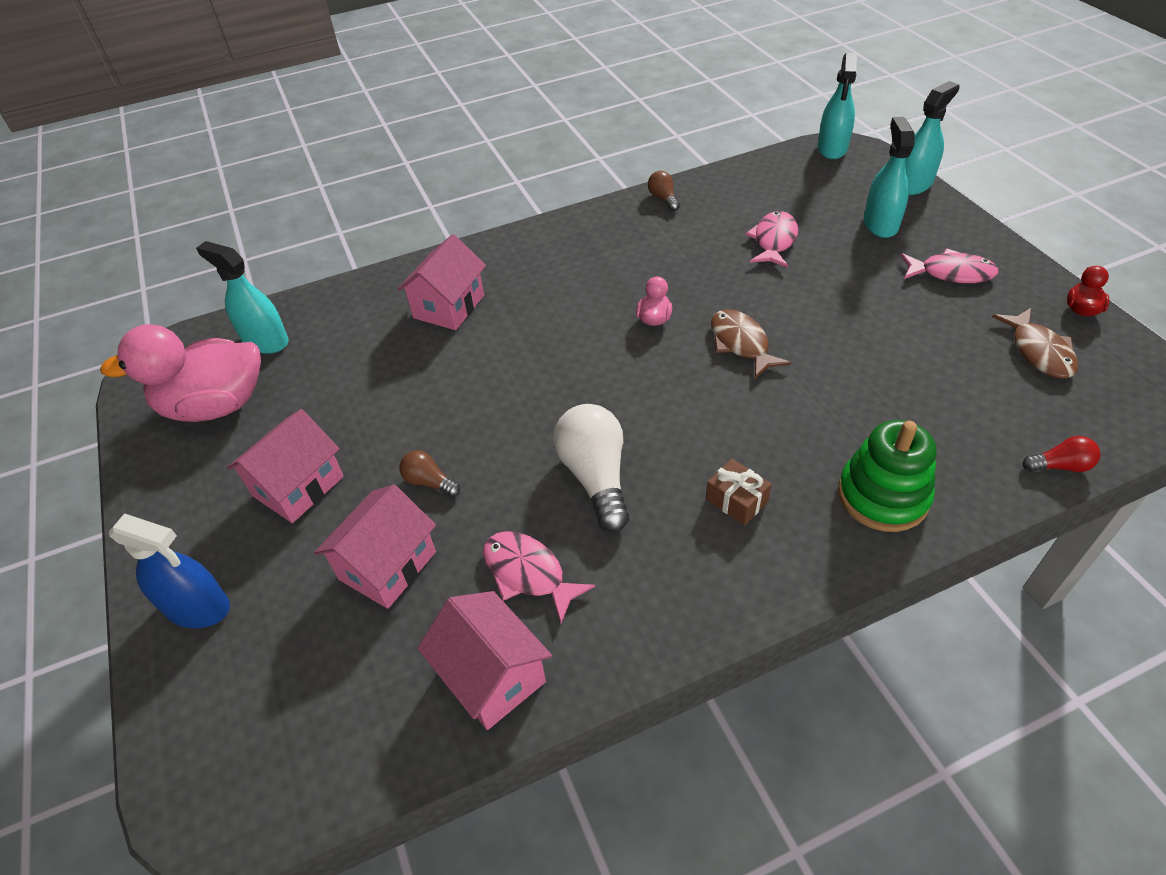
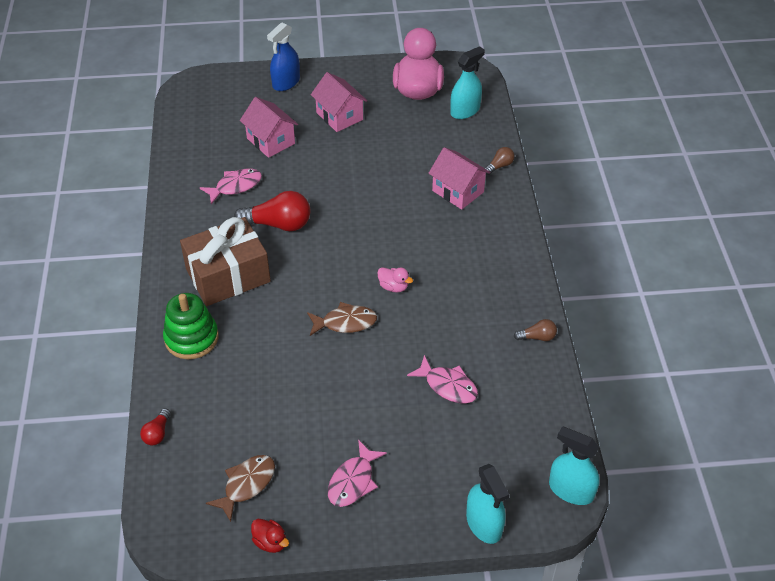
camera: 105 degrees right, 0 degrees up
(429, 482) = (314, 162): brown light bulb -> brown light bulb (499, 166)
(492, 675) = (192, 165): pink house -> none
(595, 477) = (278, 224): white light bulb -> red light bulb
(736, 500) = (228, 275): brown gift -> brown gift, size x2.45
(880, 224) = (437, 467): turquoise spray bottle -> none
(1039, 352) = (246, 485): brown fish -> brown fish turned 120 degrees clockwise

